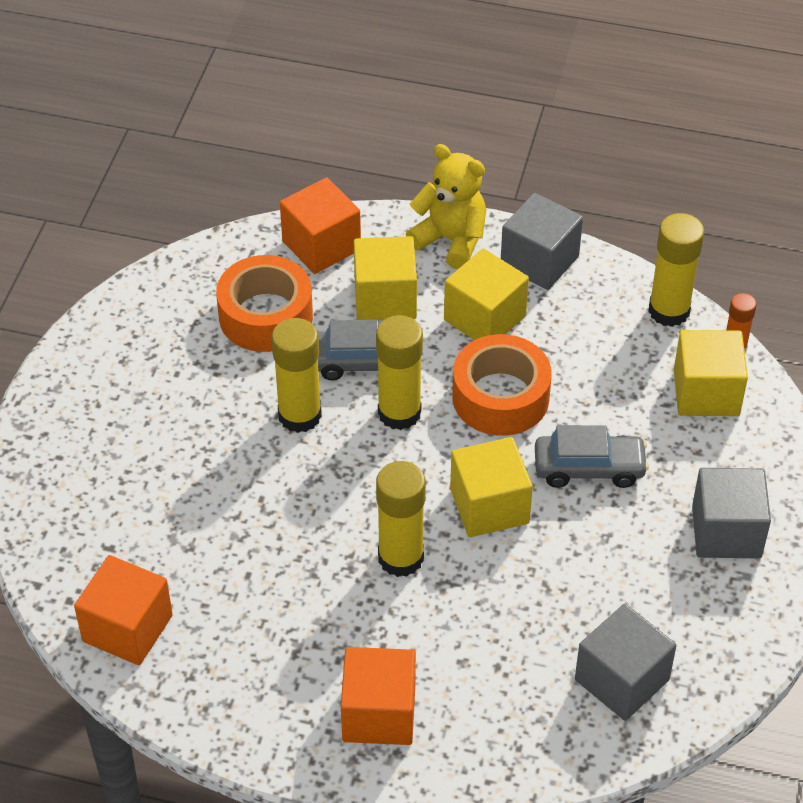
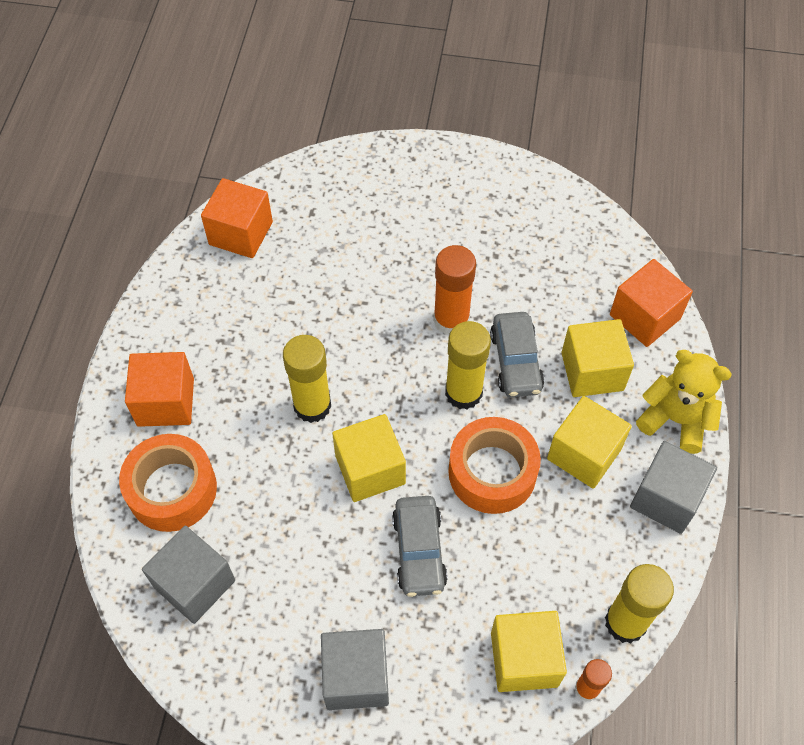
camera: 85 degrees right, 10 degrees up
(266, 316) = (555, 284): orange tape -> orange tape (172, 489)
(299, 415) = (451, 320): yellow glue stick -> orange glue stick
(451, 240) = (675, 419): yellow teddy bear -> yellow teddy bear turned 90 degrees counterclockwise

